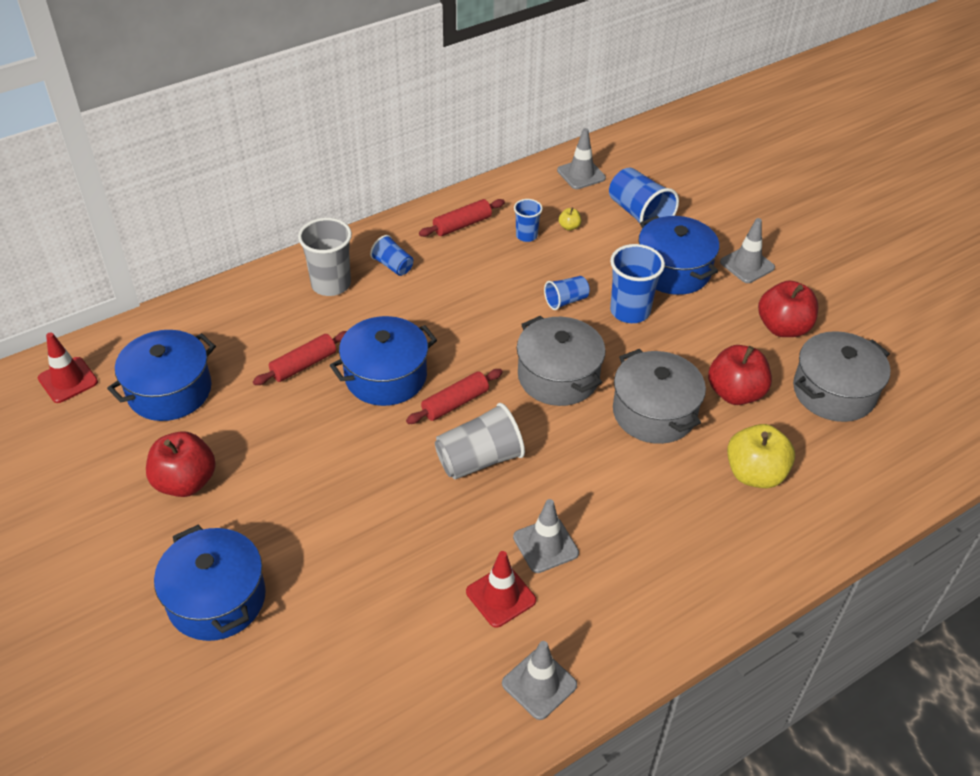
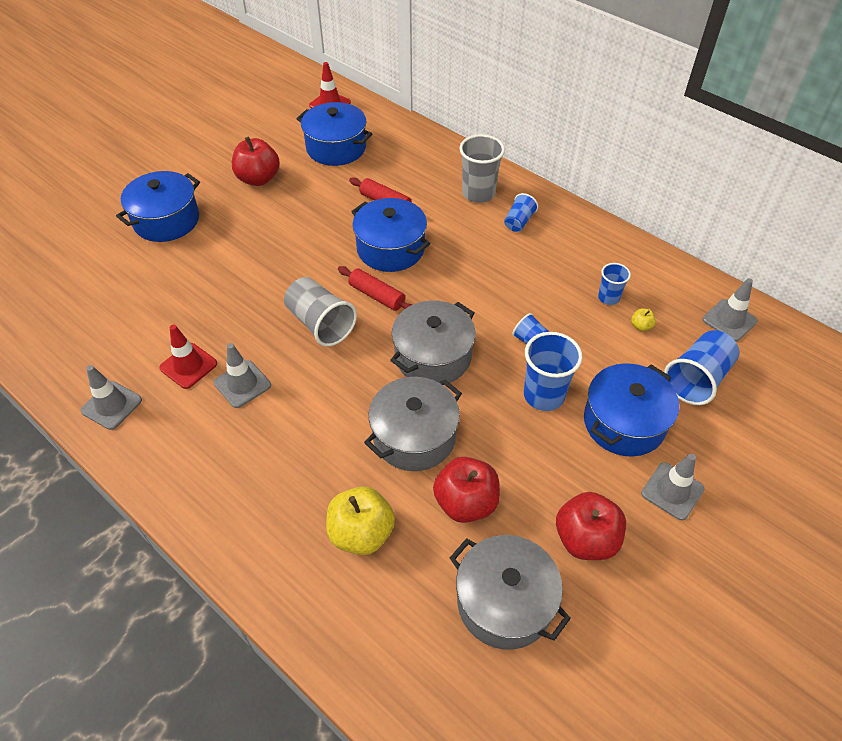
camera: 75 degrees right, 5 degrees up
(462, 225) = (596, 251): red rolling pin -> none

